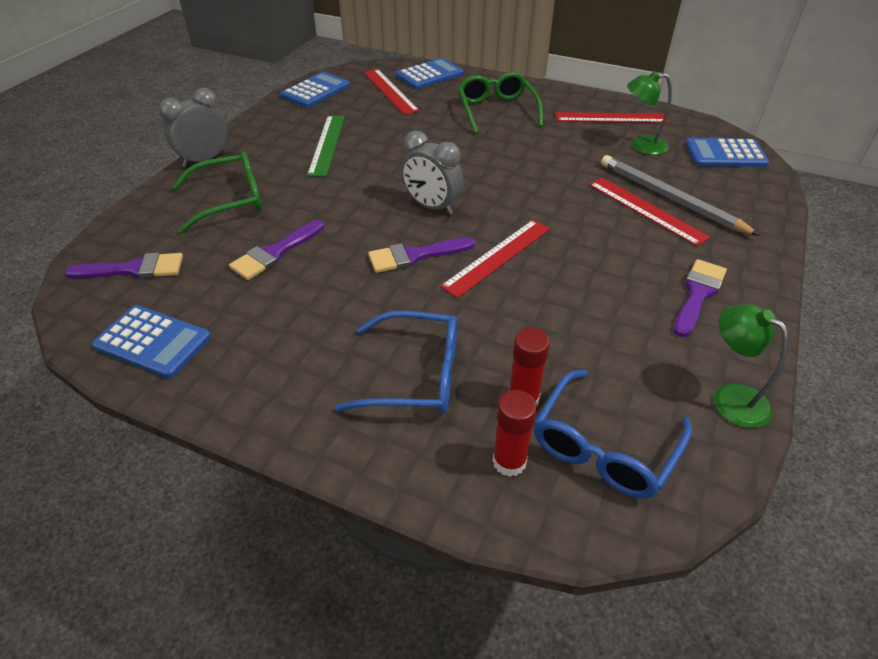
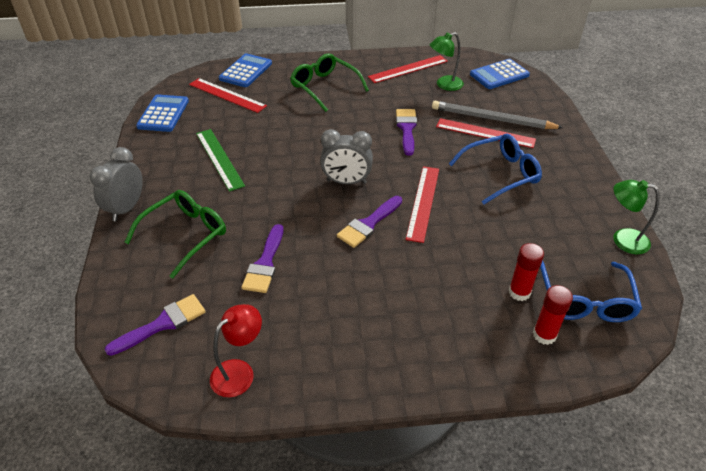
camera: 30 degrees left, 0 degrees up
(153, 342) = (239, 372): blue calculator -> red lamp
(415, 375) = (444, 308): blue glasses -> blue glasses (500, 174)
(698, 294) = (558, 180): purple brush -> purple brush (406, 129)

